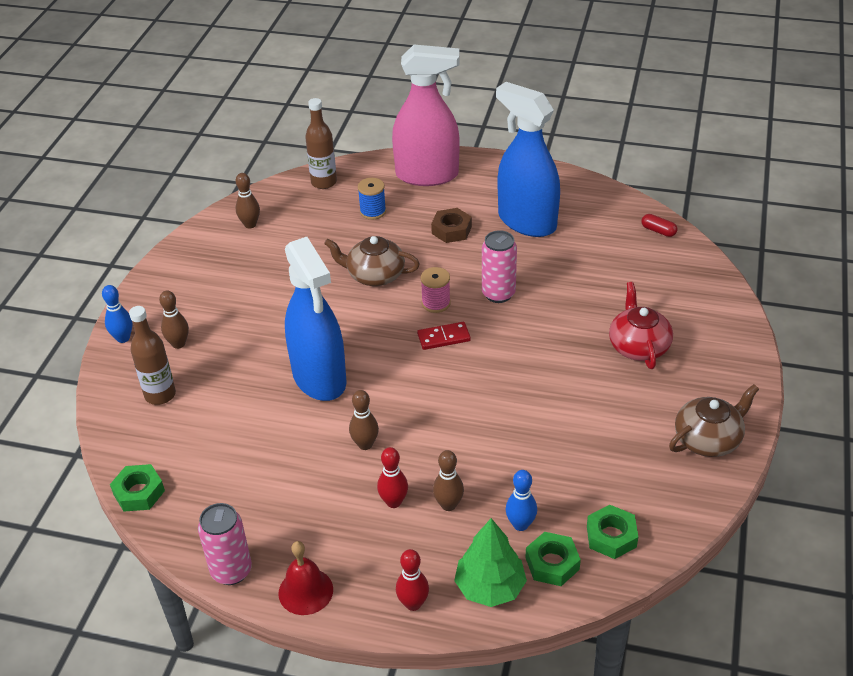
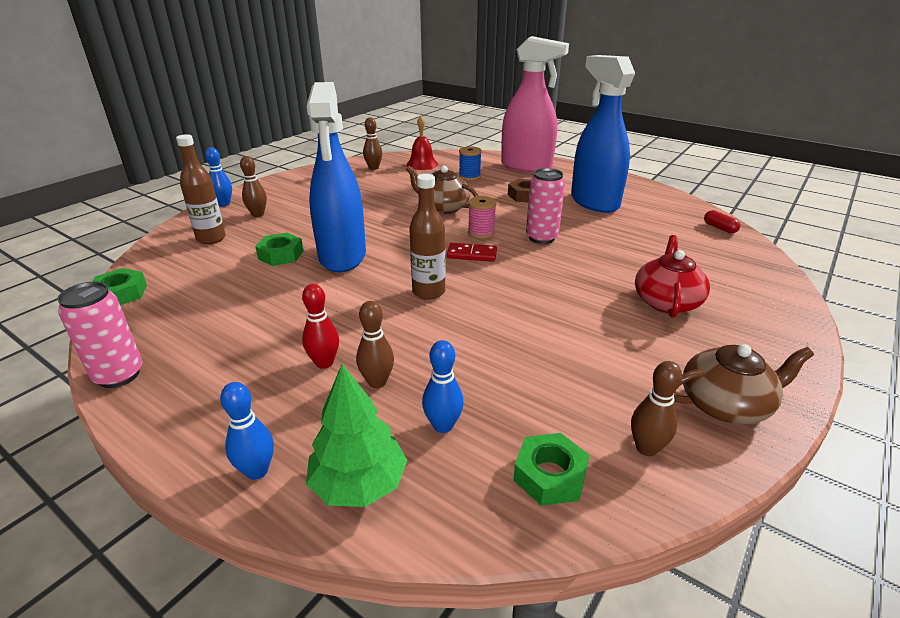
camera: 20 degrees right, 10 degrees down
(305, 591) = (163, 417): red bell -> red bell (422, 164)
(324, 182) = (445, 158): brown bottle -> brown bottle (428, 292)
(365, 444) = (339, 310): brown bowling pin -> brown bowling pin (646, 448)
(413, 604) = (257, 471): red bowling pin -> blue bowling pin
(552, 563) = (454, 482): green nut -> green nut (281, 255)

